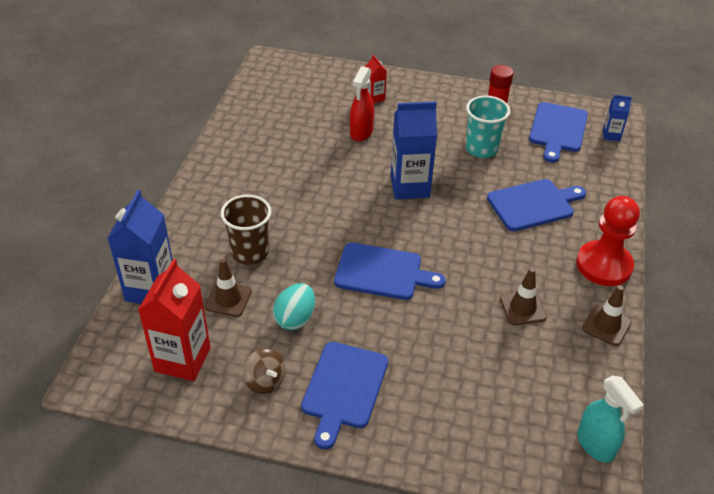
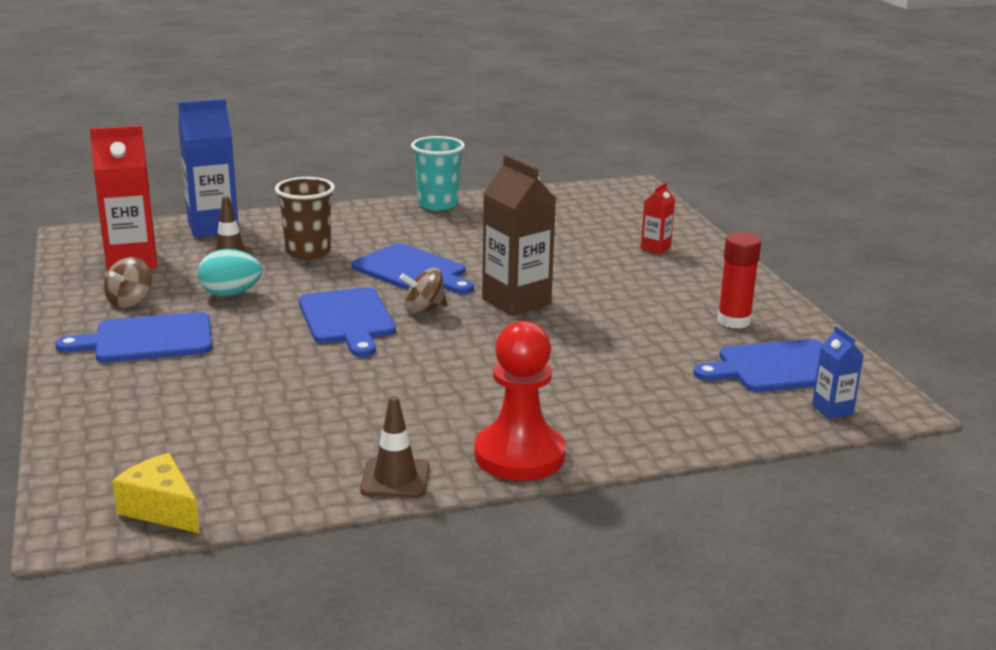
camera: 60 degrees right, 20 degrees down
(361, 133) = (578, 256): red spray bottle -> none
(393, 231) = (424, 310): none -> brown spinning top
(410, 187) = (516, 301): blue carton -> brown carton
(481, 149) = (653, 326): turquoise cup -> turquoise cup (438, 204)
(522, 308) = (370, 413): brown traffic cone -> none
(533, 204) = (585, 382): blue cutting board -> blue cutting board (412, 271)
(595, 445) = (161, 509): turquoise spray bottle -> yellow cheese

